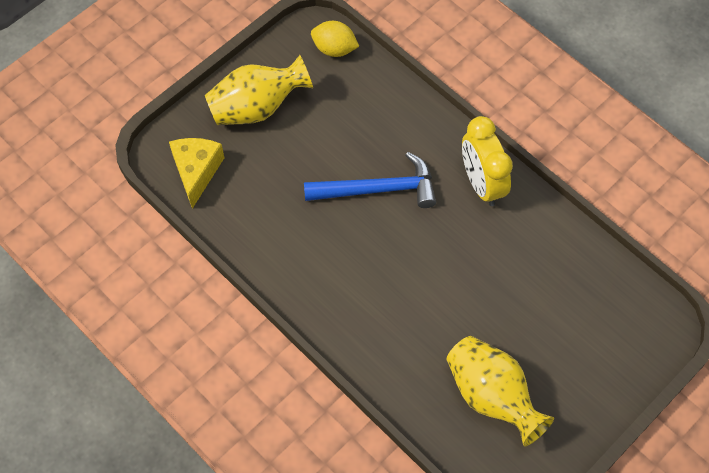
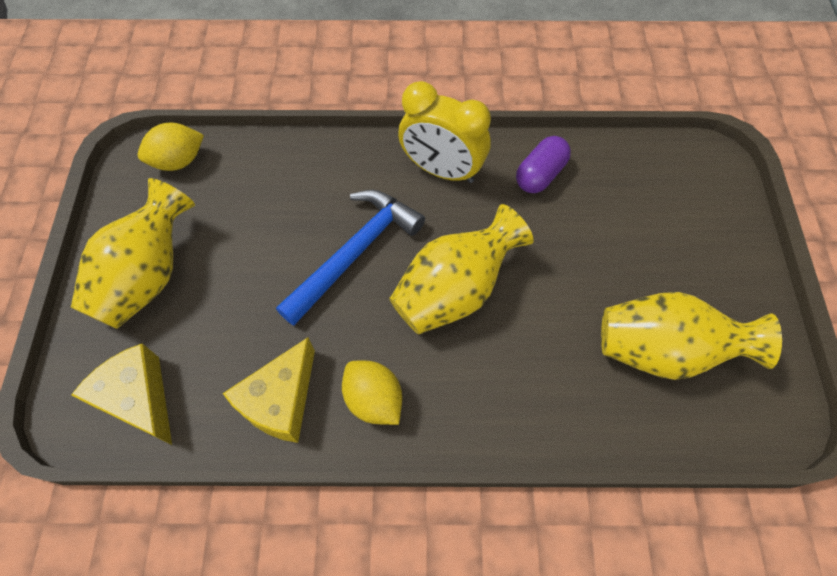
camera: 45 degrees left, 0 degrees up
(262, 234) = (281, 401): none -> yellow cheese
(308, 276) = (374, 399): none -> yellow lemon
(411, 259) = (454, 290): none -> yellow vase
(540, 238) = (540, 174): none -> purple capsule

